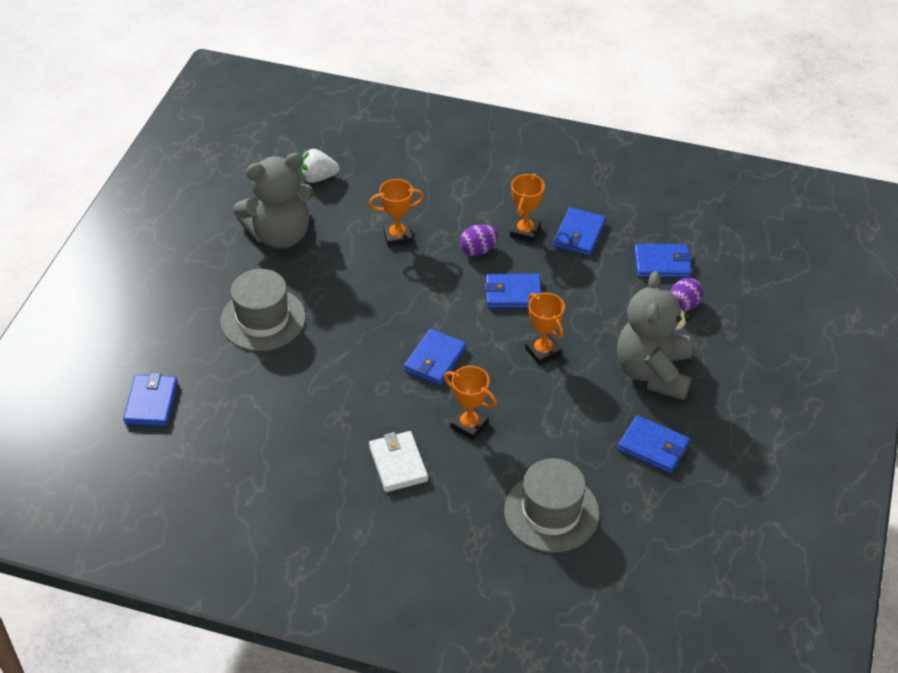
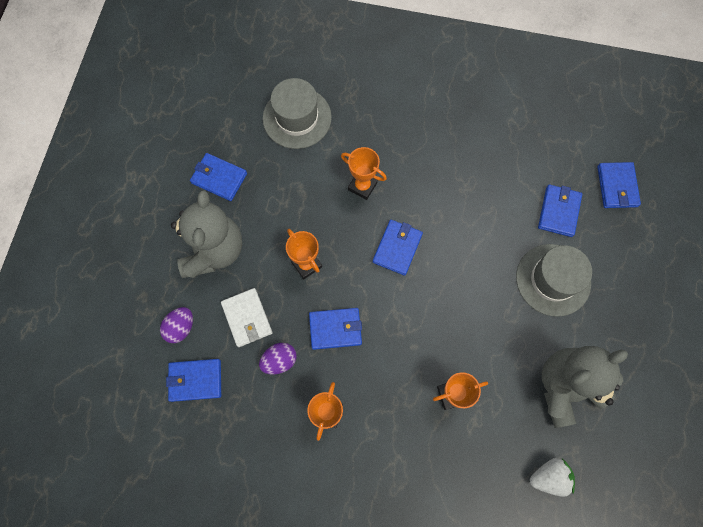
camera: 175 degrees right, 25 degrees up
(398, 464) = (413, 148): white wallet -> white wallet (247, 318)
(478, 250) = (371, 382): purple egg -> purple egg (279, 360)
(579, 234) = (274, 414): blue wallet -> blue wallet (558, 211)

